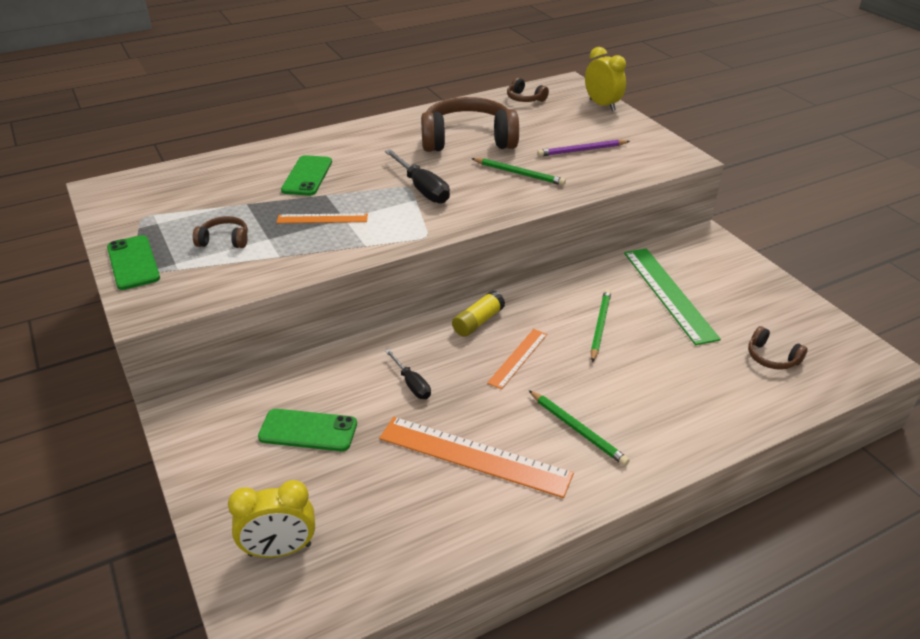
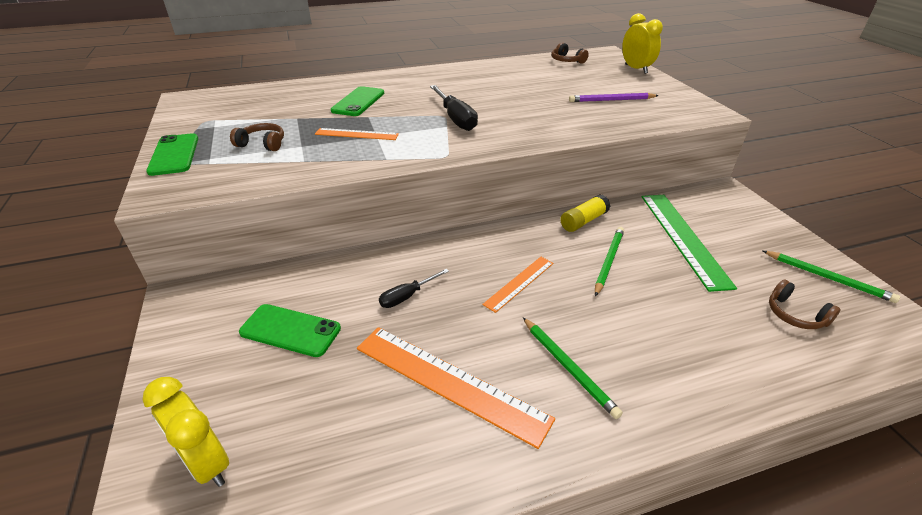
camera: 10 degrees right, 0 degrees up
(280, 550) = (206, 463): yellow clock -> yellow clock turned 45 degrees clockwise
(412, 384) = (407, 296): black screwdriver -> black screwdriver turned 75 degrees clockwise
(468, 140) = (508, 86): brown headphones -> none
(478, 322) = (488, 244): yellow glue stick -> yellow glue stick (583, 221)
(519, 173) = (548, 113): green pencil -> green pencil (827, 278)

